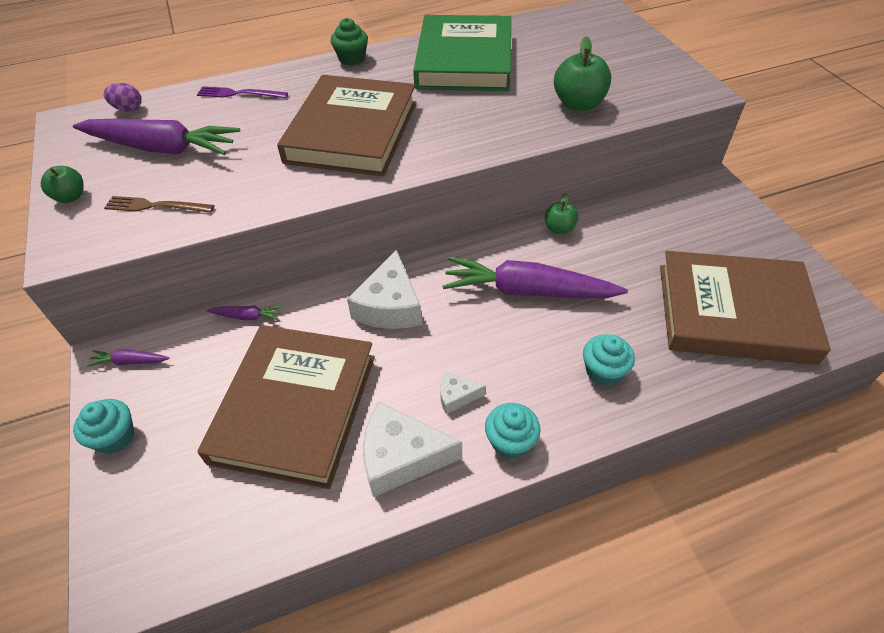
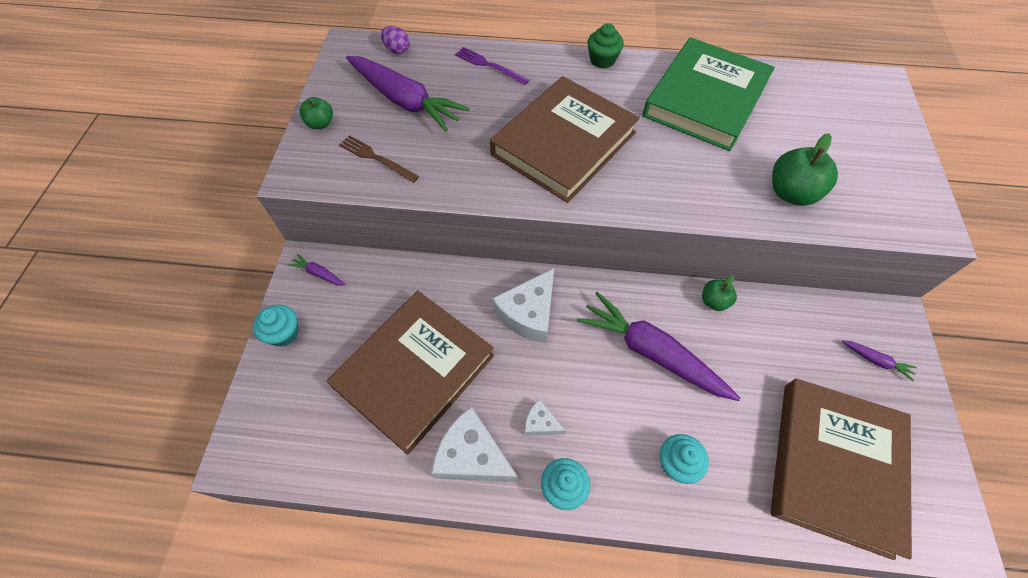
camera: 25 degrees right, 10 degrees up
(247, 316) = (416, 272): purple carrot -> purple carrot (876, 361)
(734, 313) = (834, 466): brown book -> brown book turned 75 degrees clockwise

